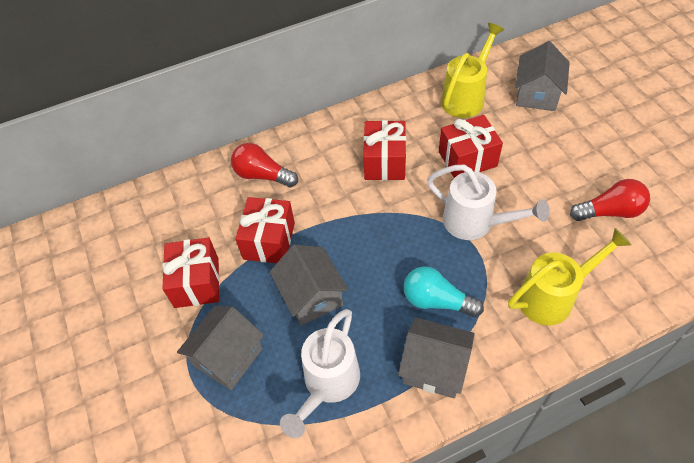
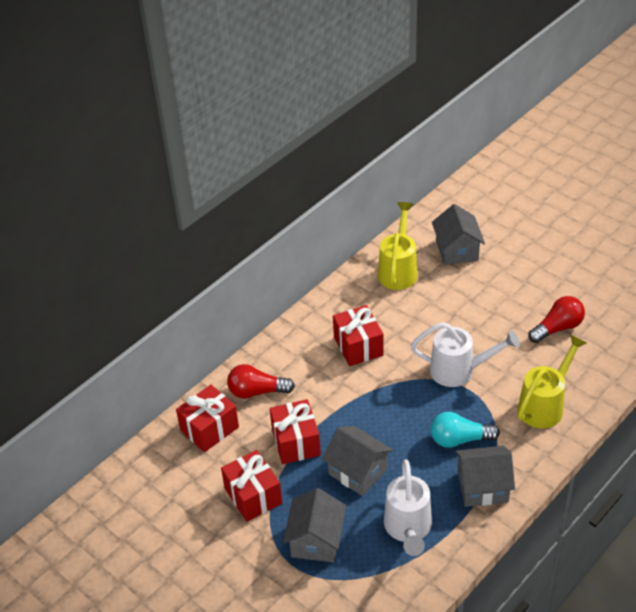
camera: 25 degrees left, 10 degrees down
(467, 159) = (426, 322): red gift -> red gift (209, 429)

